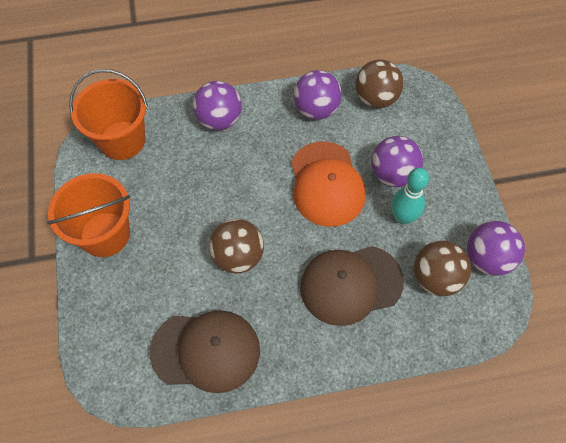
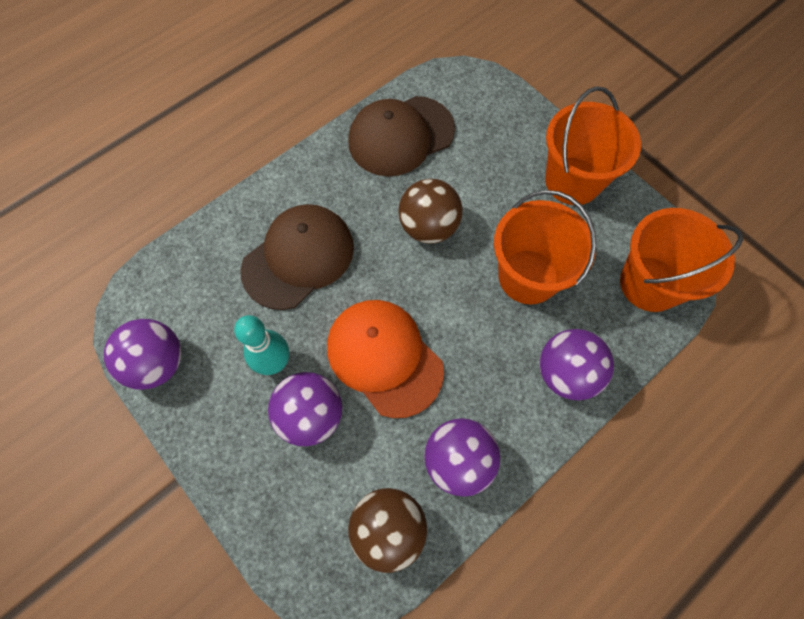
camera: 150 degrees right, 5 degrees up
(195, 185) = (528, 276): none -> orange bucket
(435, 278) = (210, 310): brown ball -> none

